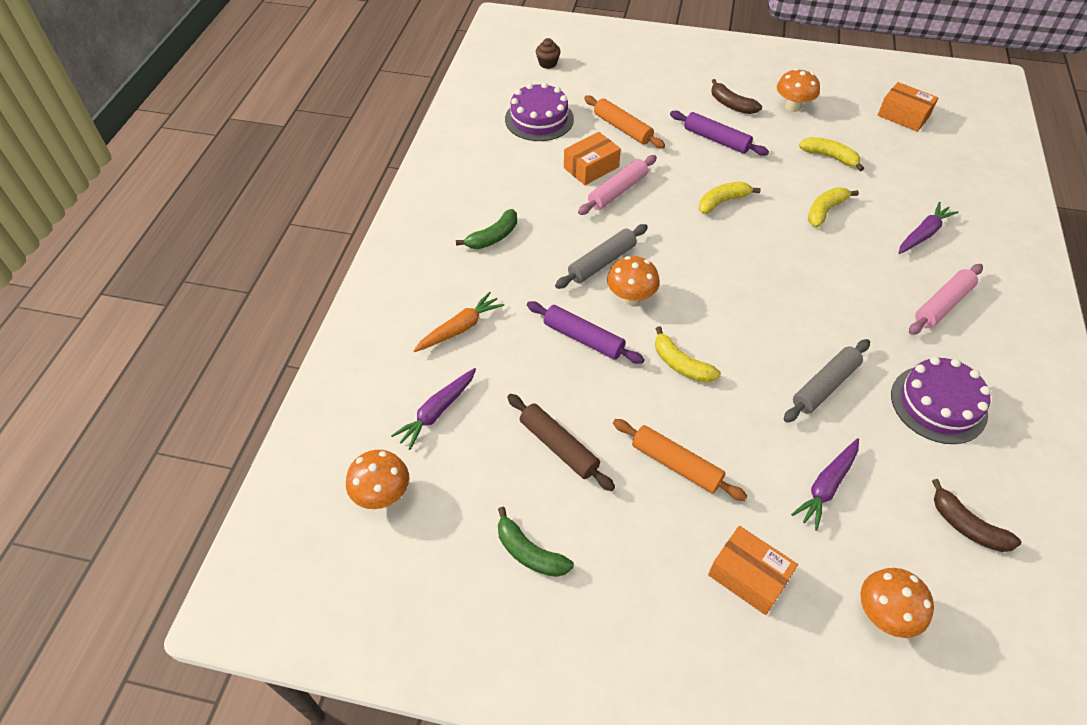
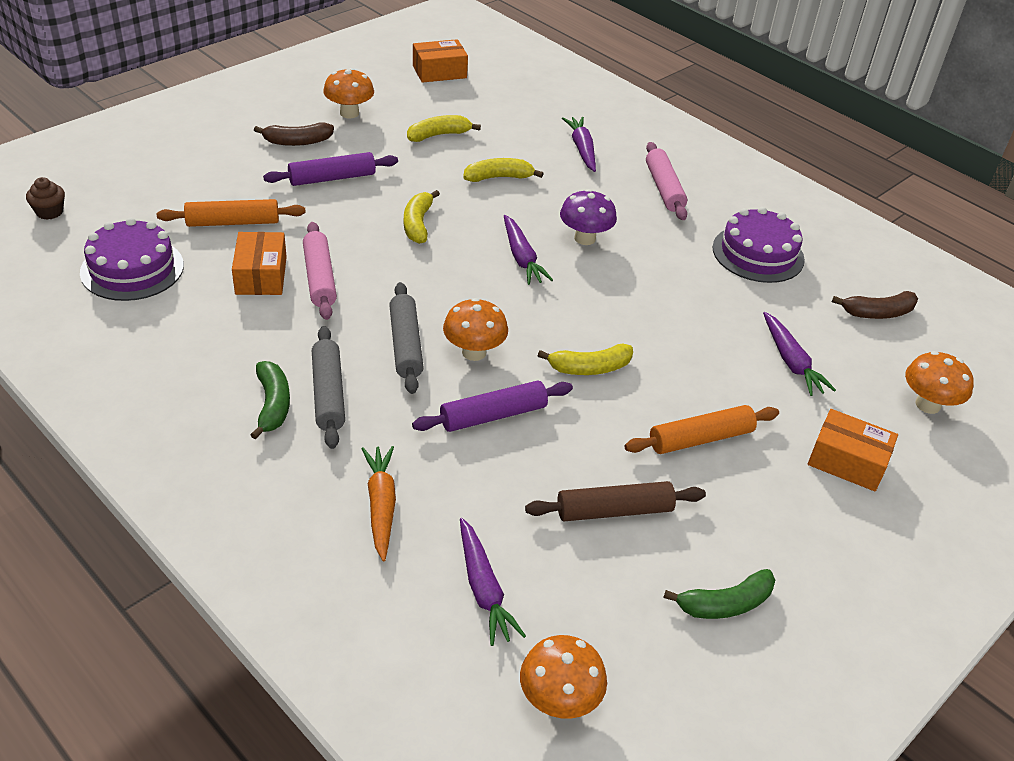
camera: 60 degrees left, 10 degrees down
(748, 576) = (847, 461): orange box -> orange box turned 45 degrees clockwise
(753, 269) = (521, 257): none -> purple carrot
(817, 291) = (585, 238): none -> purple mushroom
(825, 211) = (499, 177): yellow banana -> yellow banana turned 90 degrees clockwise
(825, 386) = (690, 299): grey rolling pin -> grey rolling pin (328, 394)

